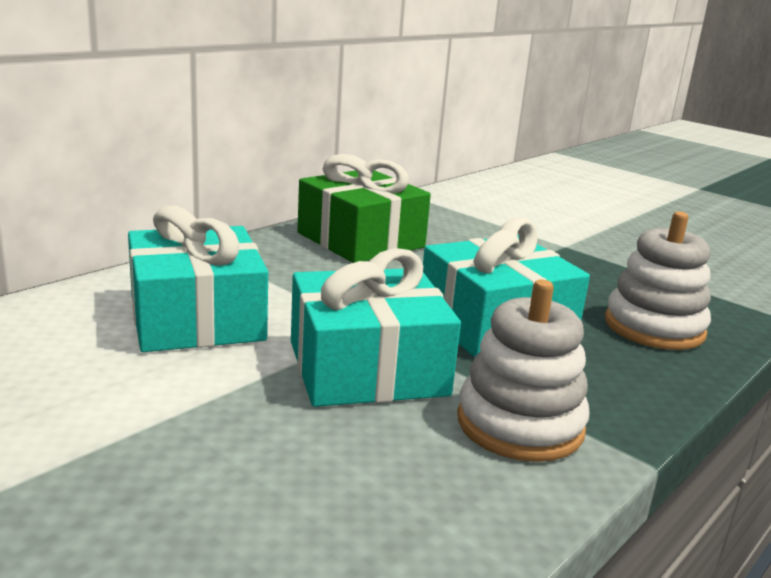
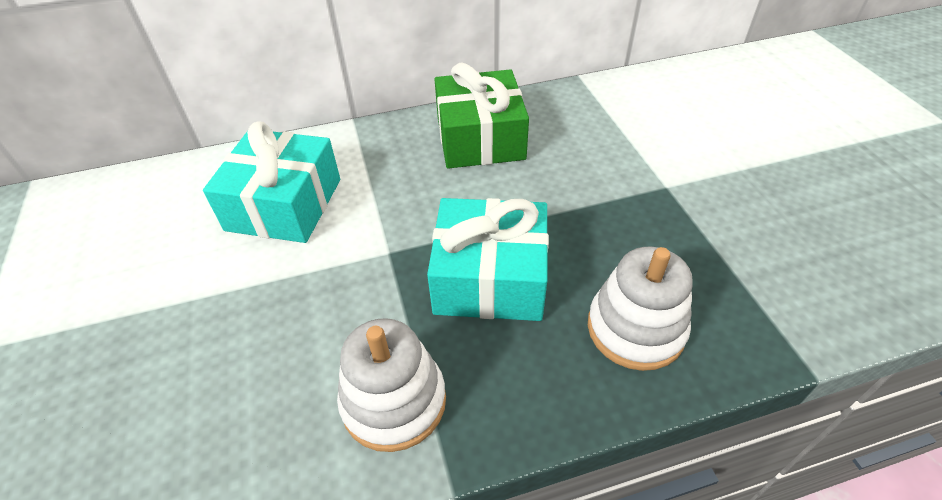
camera: 35 degrees right, 25 degrees up
(367, 368) = (345, 296): turquoise gift -> none

